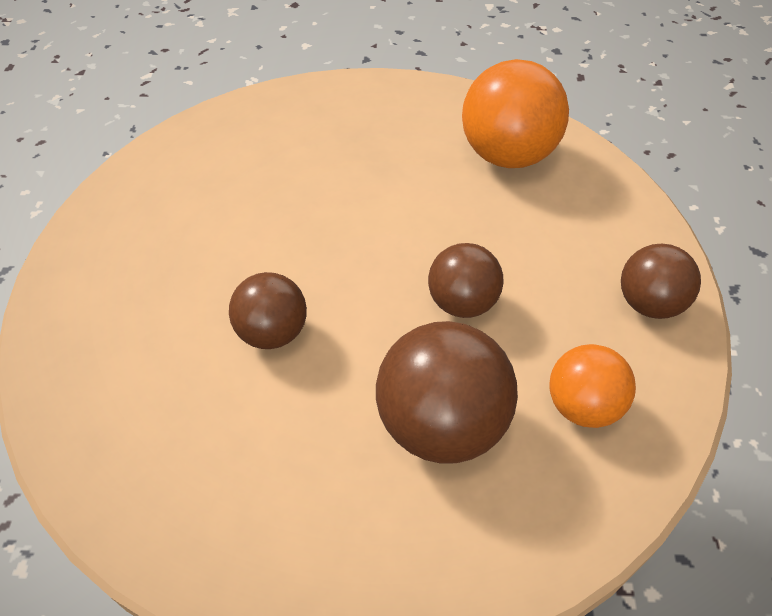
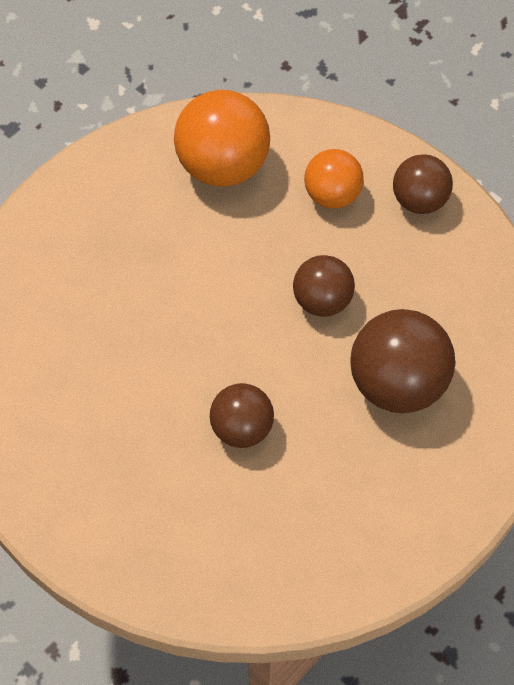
camera: 50 degrees left, 10 degrees up
(583, 405) = (452, 299): orange ball -> orange ball (332, 194)

